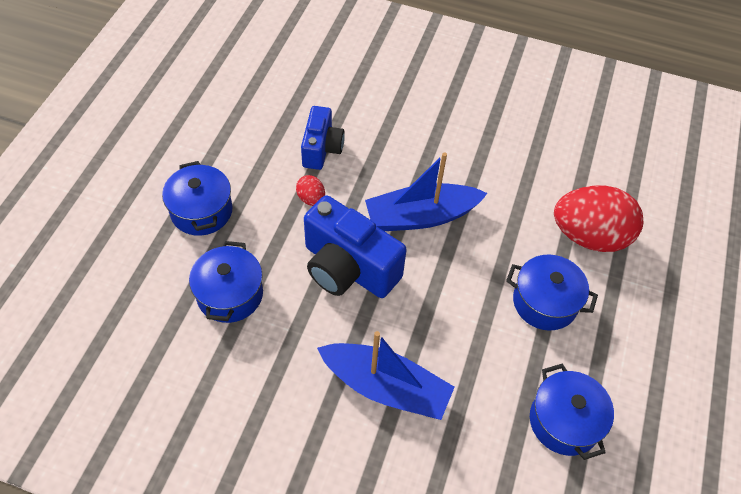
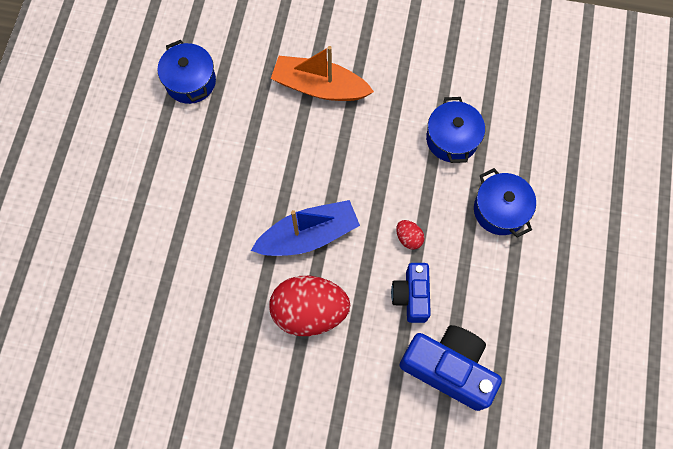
camera: 175 degrees right, 15 degrees up
(348, 268) = (363, 176): blue camera -> blue camera (448, 368)
(386, 387) = (319, 87): blue boat -> orange boat
(544, 302) = (201, 170): blue pot -> none
(589, 236) = (158, 238): red egg -> red egg (309, 311)

